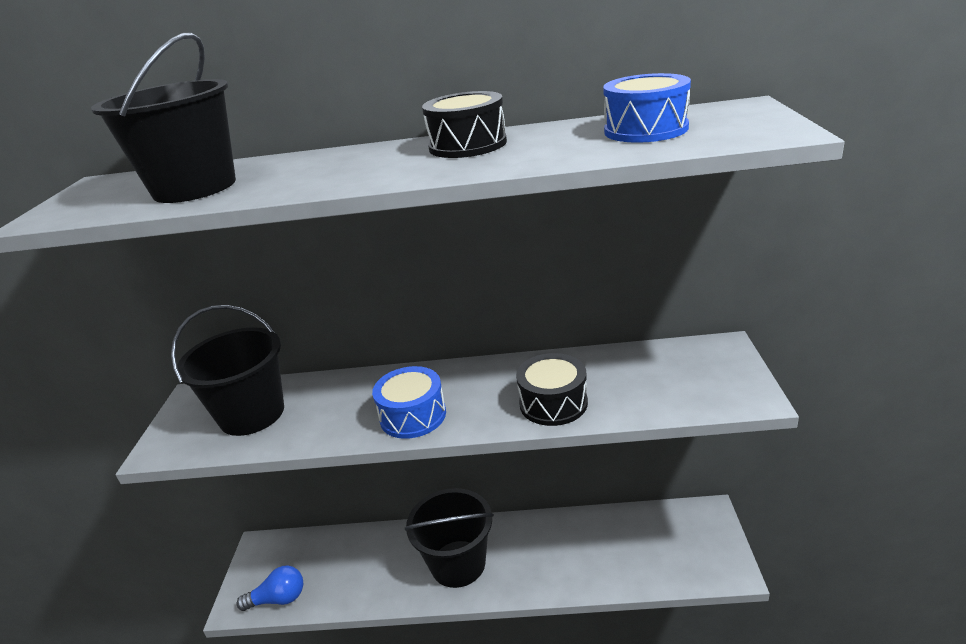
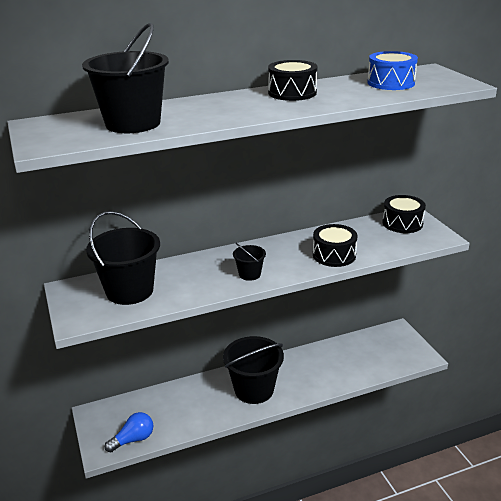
camera: 25 degrees left, 0 degrees up
(413, 416) = (249, 274): blue drum -> black bucket
(698, 361) = (402, 223): none -> black drum

